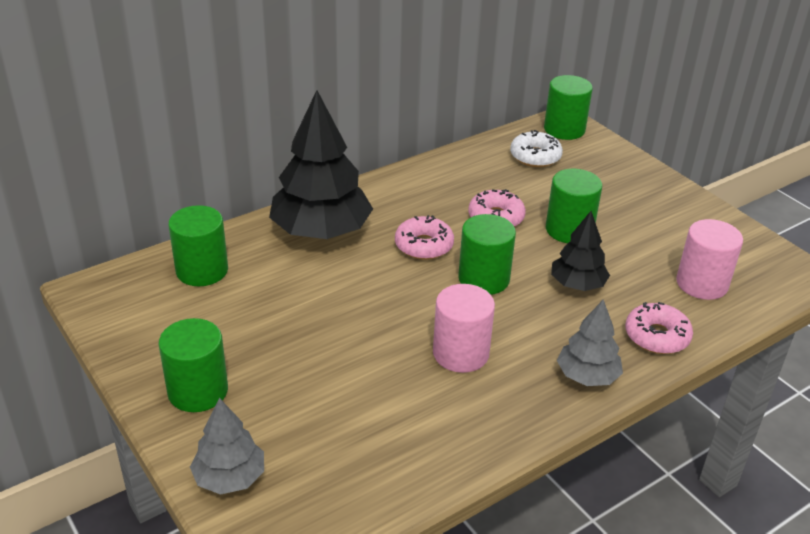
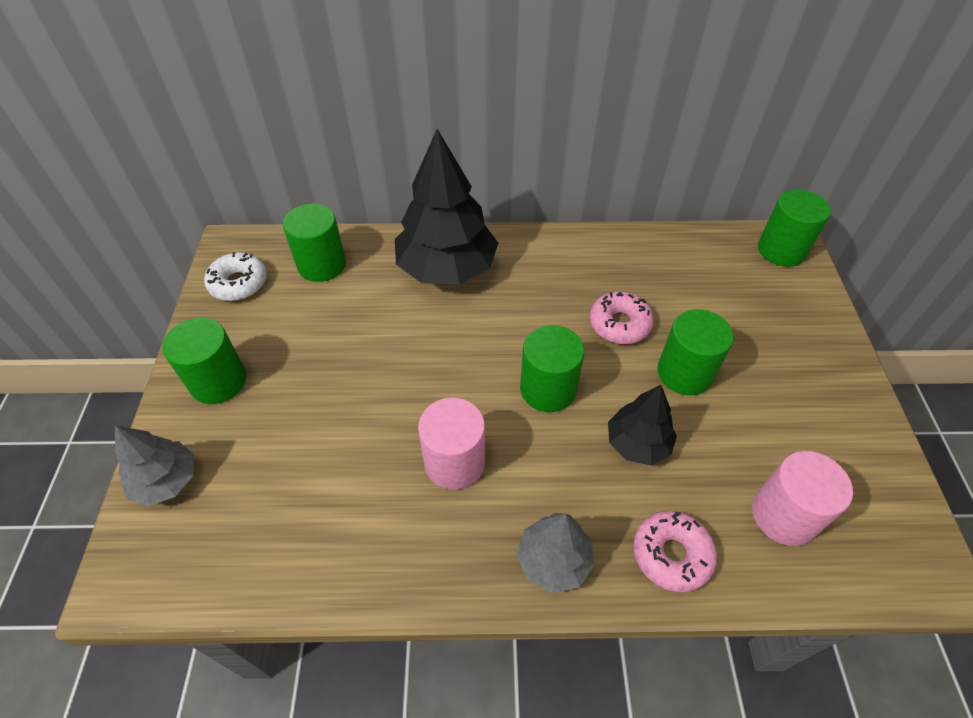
camera: 35 degrees right, 15 degrees up
(424, 245) = (523, 324): pink donut -> none
(535, 156) = (721, 270): white donut -> white donut (238, 283)

